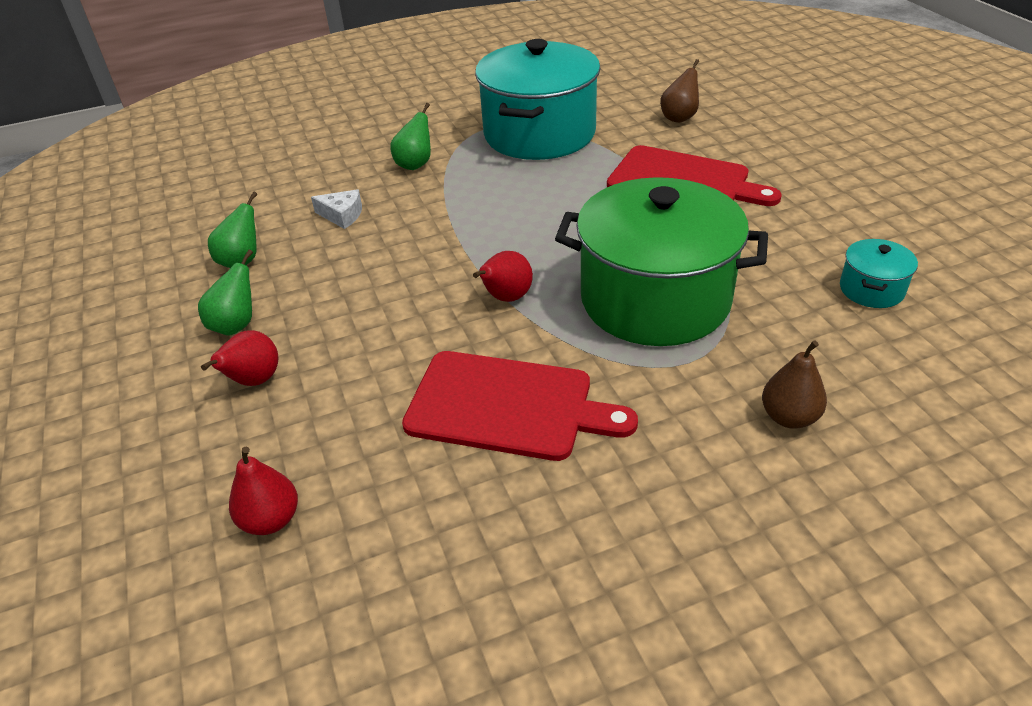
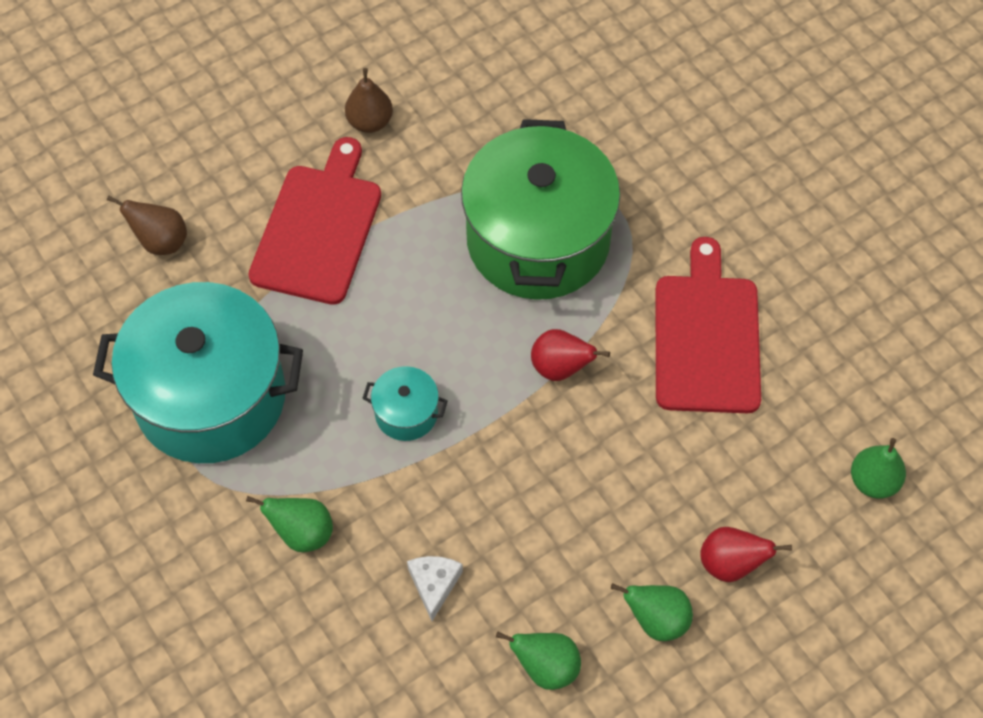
camera: 105 degrees left, 20 degrees up
(271, 520) = (873, 481): red pear -> green pear
(789, 417) = (668, 140): brown pear -> brown pear (370, 122)
(871, 289) = (492, 77): turquoise pot -> turquoise pot (406, 413)

